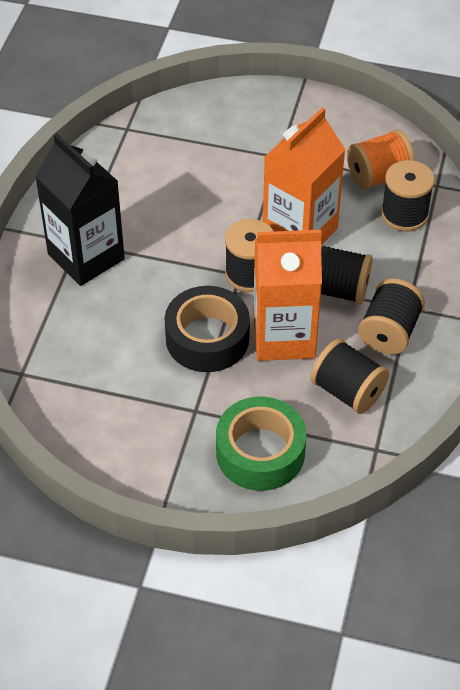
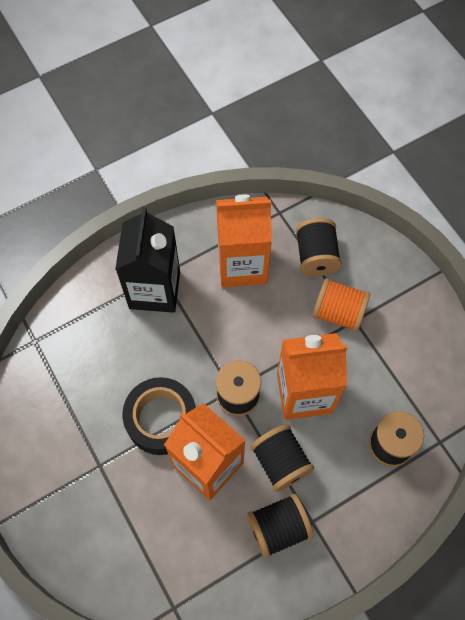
camera: 45 degrees right, 15 degrees up
(141, 185) = (242, 265): none -> orange carton
(260, 452) = (103, 536): green tape -> none
(347, 391) = (203, 546): black spool -> black spool (316, 256)
(378, 176) = (406, 396): orange spool -> orange spool (338, 312)

